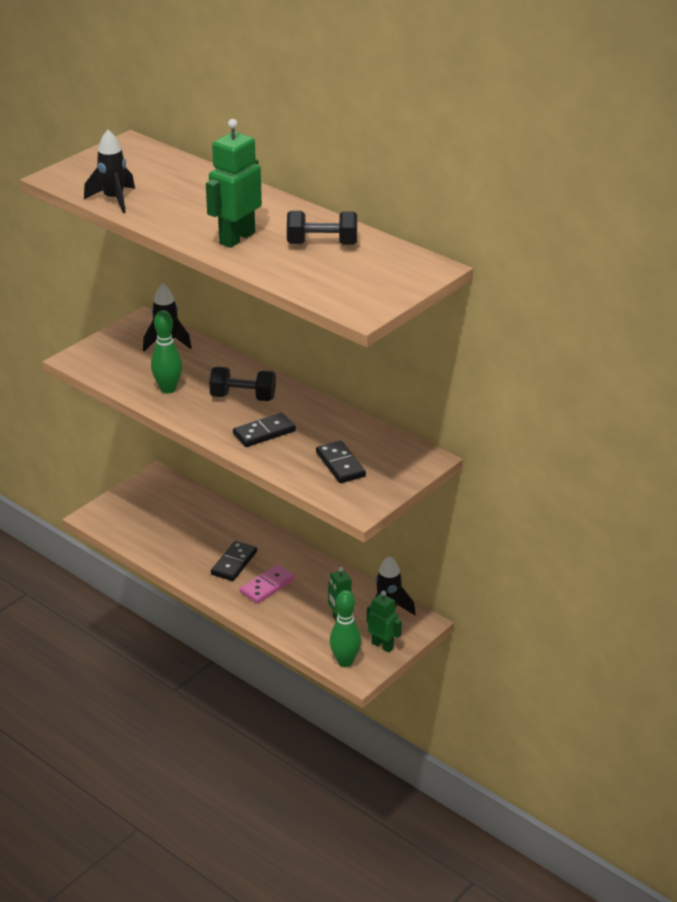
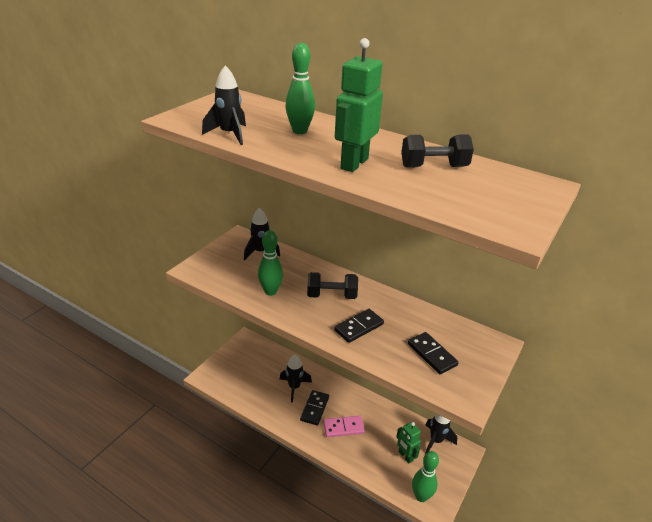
camera: 10 degrees left, 0 degrees up
(194, 196) = (299, 131): none -> green bowling pin
(212, 537) = (294, 387): none -> black rocket
(267, 586) = (343, 427): pink domino -> pink domino turned 45 degrees clockwise
(382, 645) = (443, 476): green robot -> none

